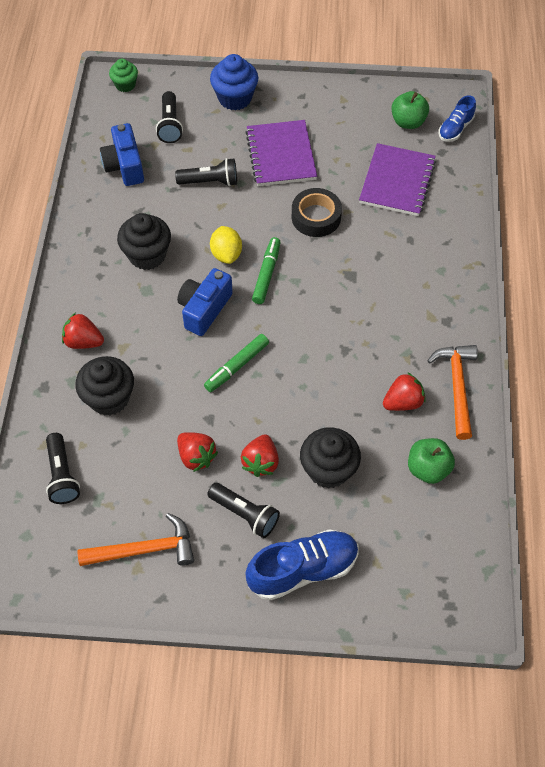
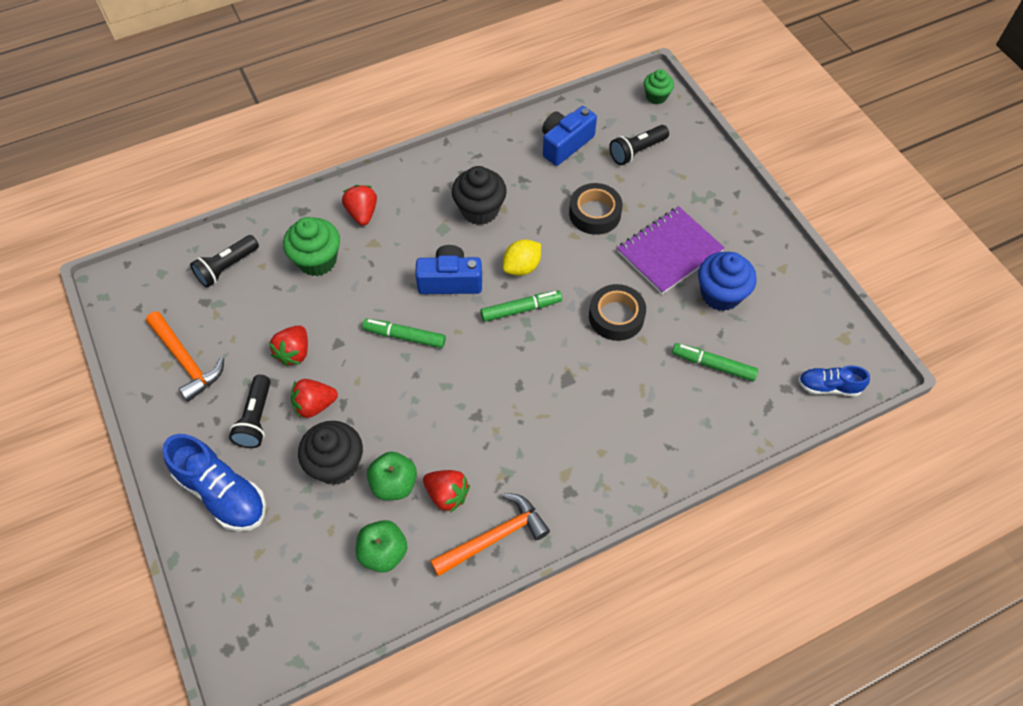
camera: 60 degrees right, 0 degrees up
(109, 398) = (317, 260): black cupcake -> green cupcake
(210, 182) = (595, 213): black flashlight -> black tape
(235, 98) = (709, 182): blue cupcake -> blue cupcake (720, 294)
(397, 182) = (713, 365): purple notebook -> green marker
(408, 122) = (800, 339): green apple -> green apple (394, 484)

